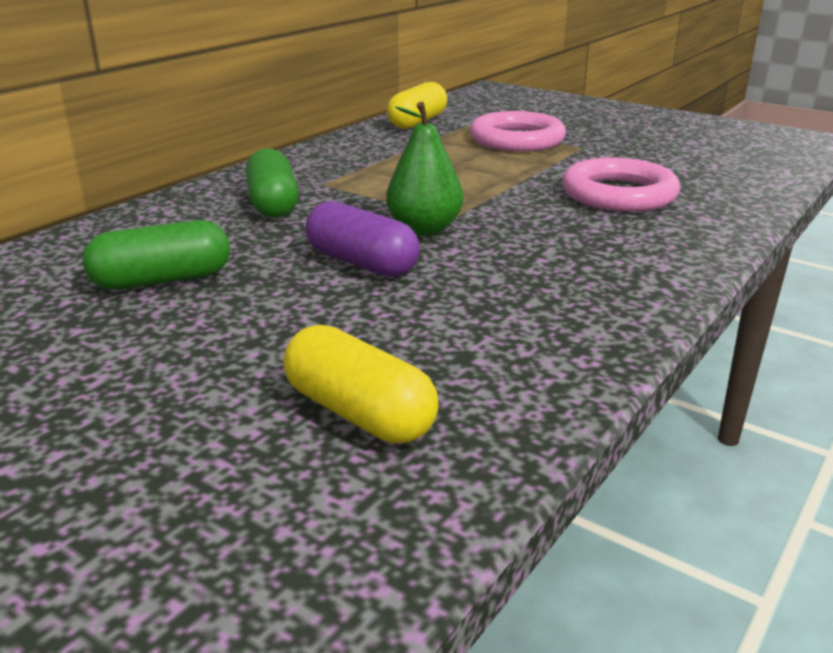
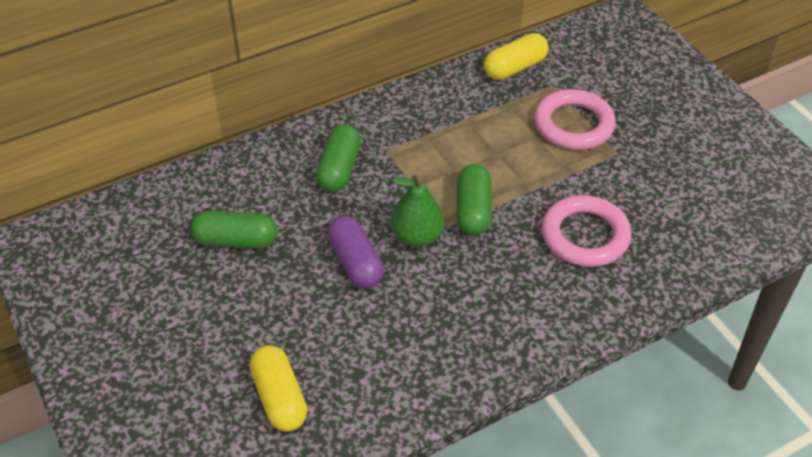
camera: 25 degrees right, 20 degrees up
(472, 201) = (473, 210): none -> green capsule

